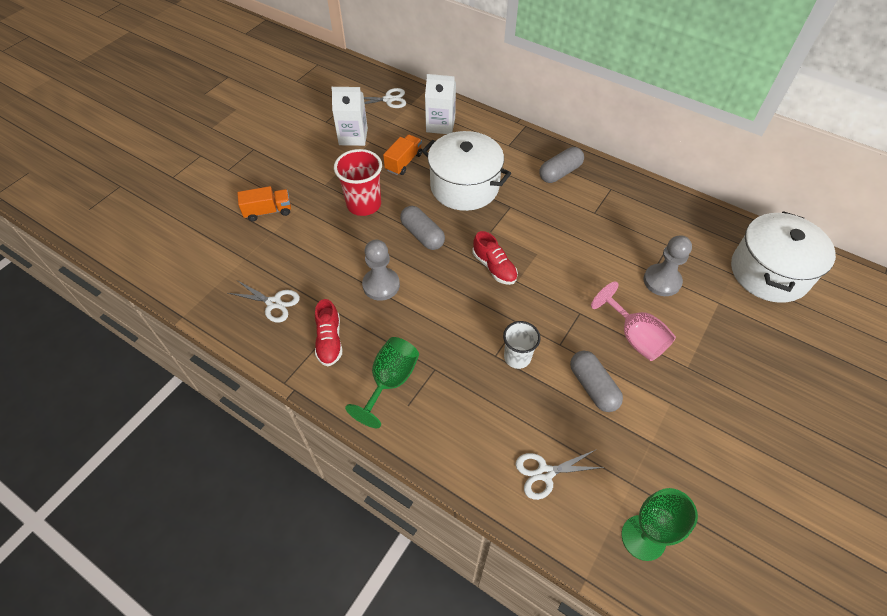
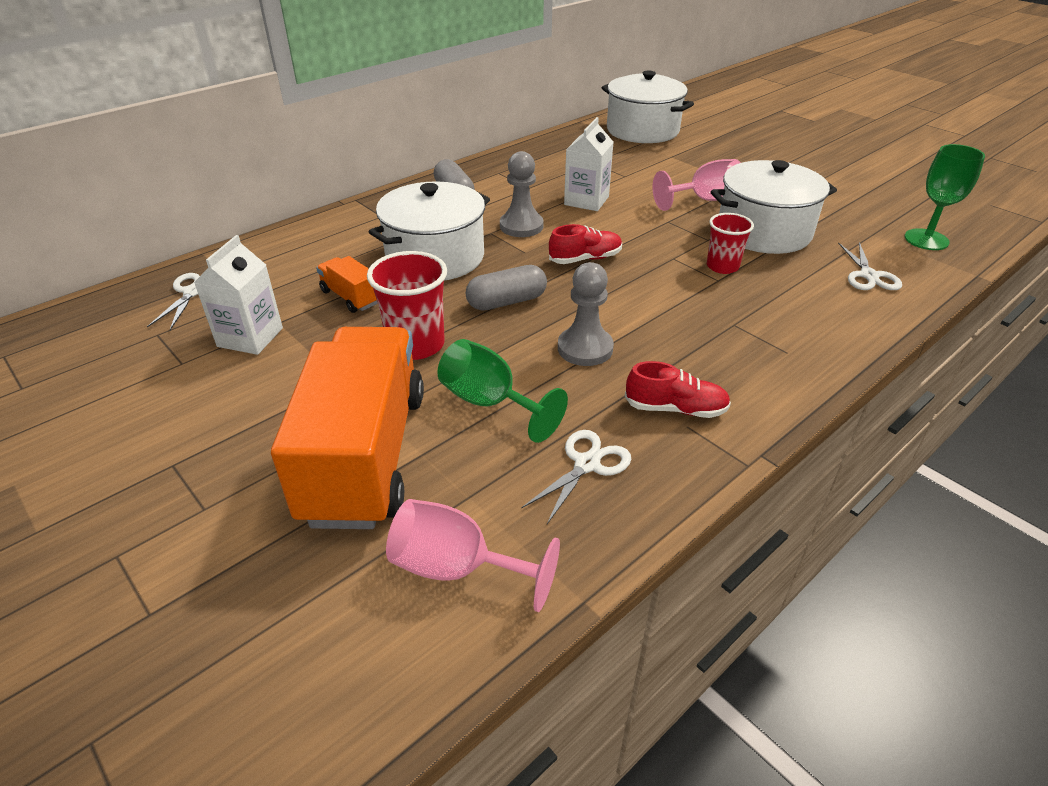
camera: 75 degrees left, 15 degrees down
(199, 265) = (457, 568): none -> pink goblet
(268, 211) = (365, 455): orange truck -> orange truck, size x2.34
(390, 381) = (751, 361): green goblet -> green goblet (490, 403)
(440, 125) = (297, 256): white carton -> white carton (586, 201)
(517, 357) = (722, 266): white cup -> red cup
(593, 387) = (763, 232): grey capsule -> white pot
(662, 281) = (638, 174): grey pawn -> grey pawn (521, 226)

